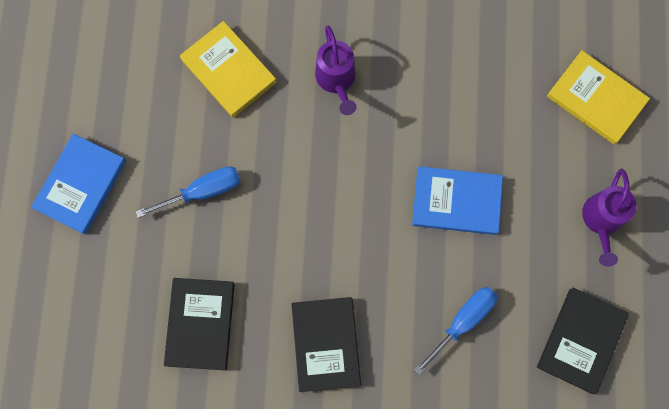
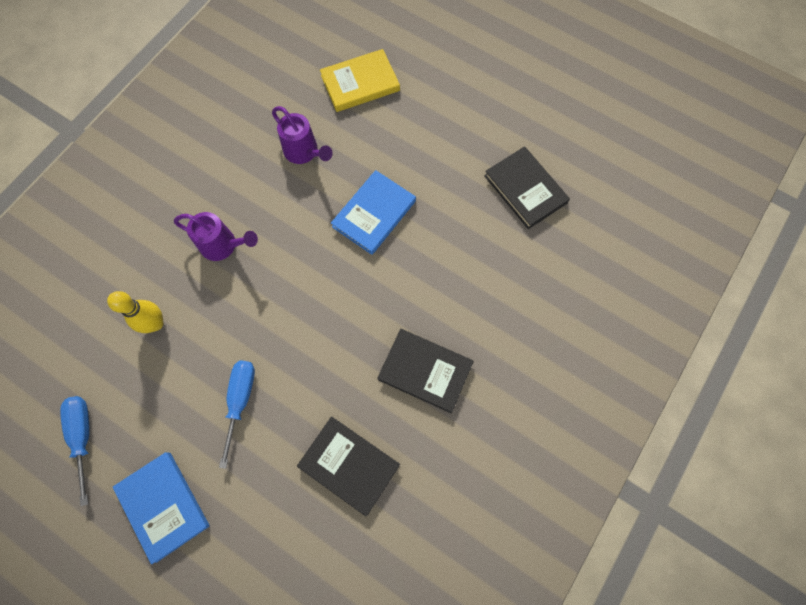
camera: 60 degrees left, 5 degrees down
(228, 71) = (155, 323): yellow book -> yellow bowling pin
(462, 322) = (466, 260): blue screwdriver -> blue screwdriver (83, 436)
(601, 221) = (448, 129): purple watering can -> purple watering can (304, 152)

